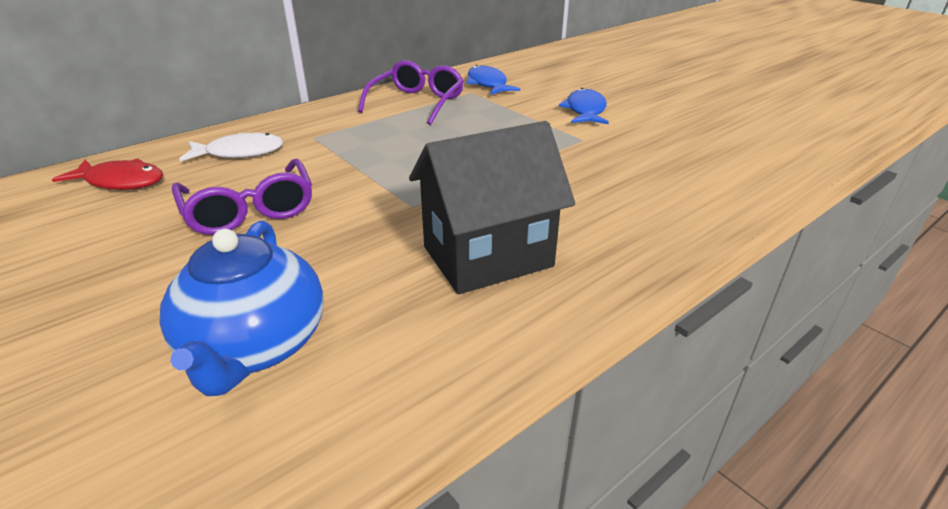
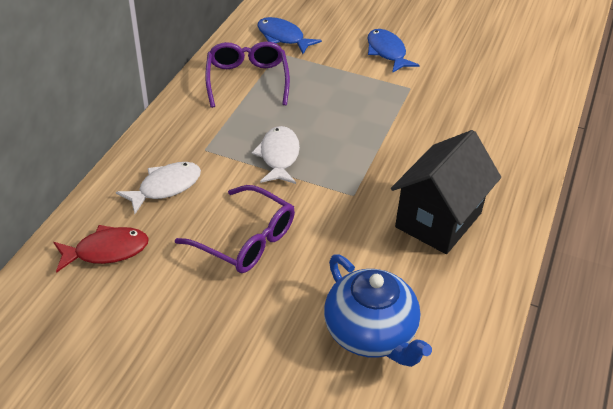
camera: 30 degrees left, 10 degrees up
(374, 157) = (279, 156): none -> white fish

